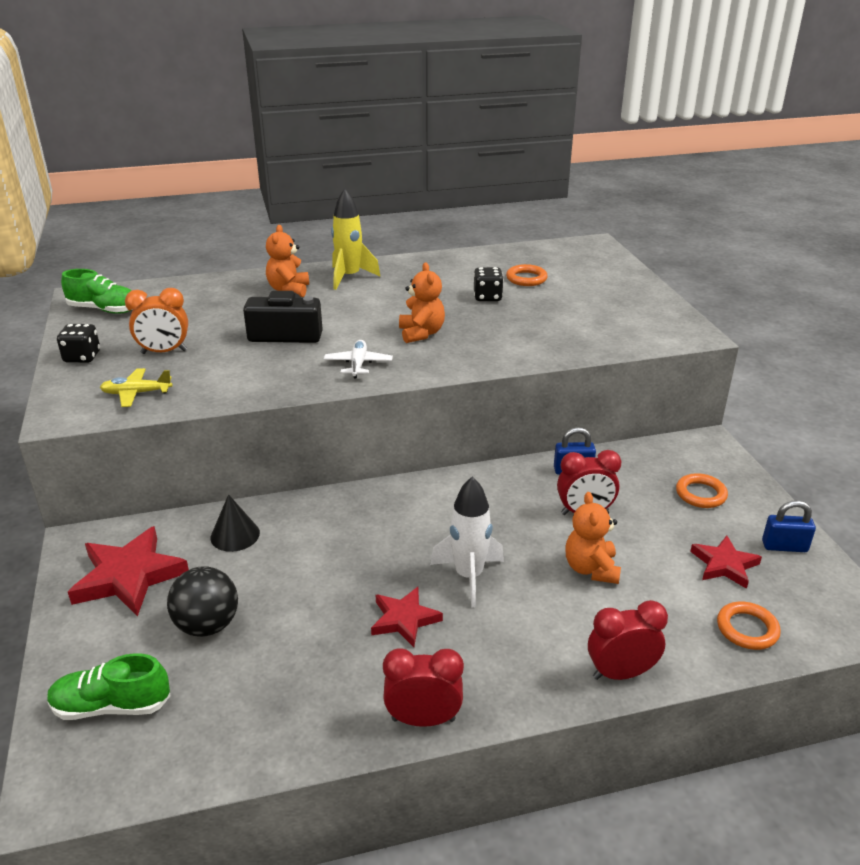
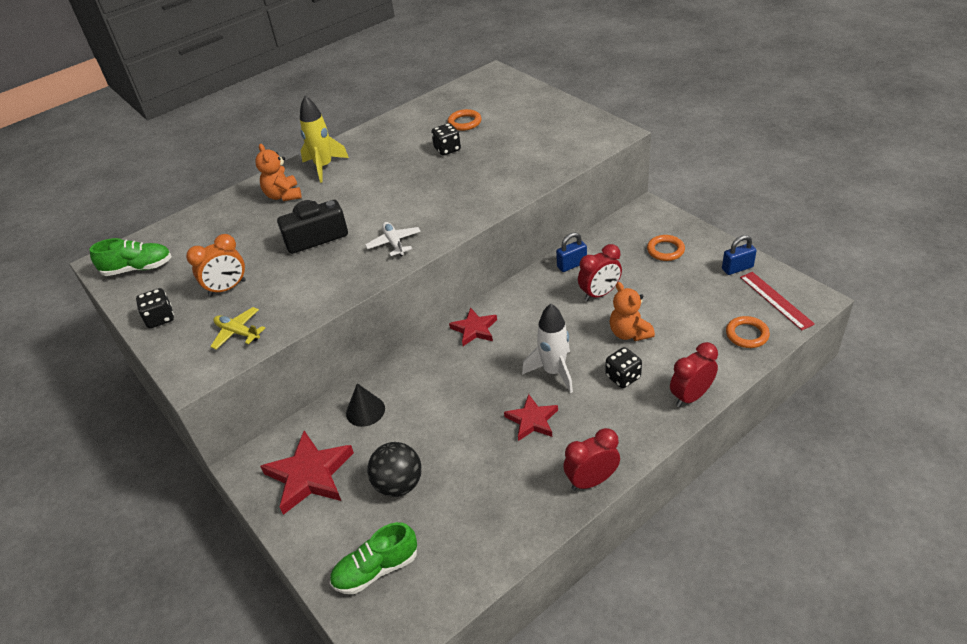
camera: 20 degrees left, 10 degrees up
(136, 393) = (238, 332): yellow plane -> yellow plane turned 60 degrees clockwise
(421, 333) = (421, 199): orange teddy bear -> none
(548, 615) = (623, 377): none -> black dice
(724, 565) = (709, 296): red star -> red star (474, 329)
(815, 603) = (775, 300): none -> red ruler

